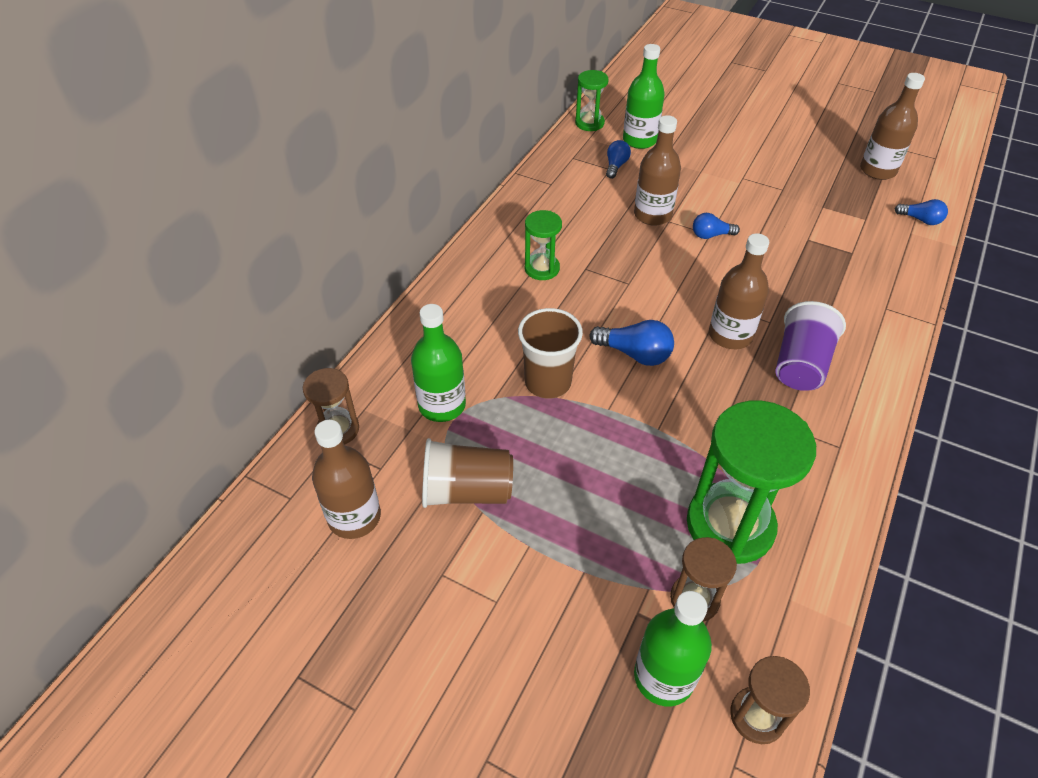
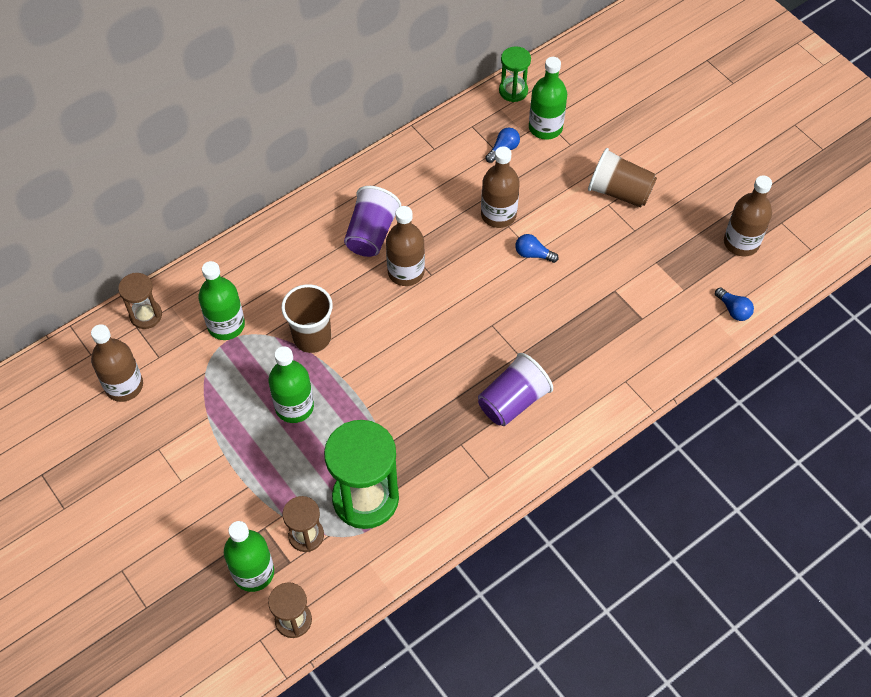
camera: 25 degrees right, 10 degrees up
(467, 491) = (206, 398): brown cup -> brown cup (619, 192)
(542, 268) = (371, 234): green hourglass -> purple cup
(577, 459) = (294, 407): none -> green bottle
(634, 354) = (392, 340): blue light bulb -> none
(730, 335) = (477, 354): brown bottle -> brown bottle (406, 272)

